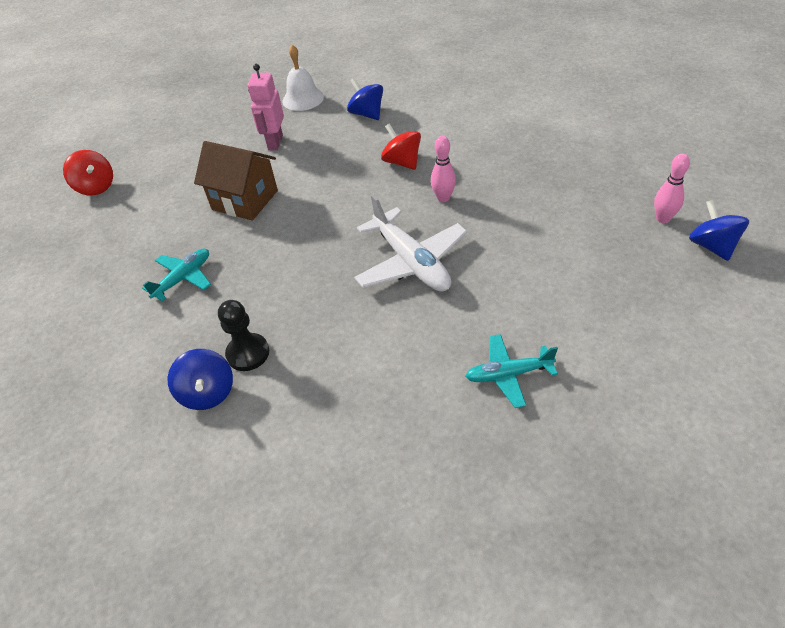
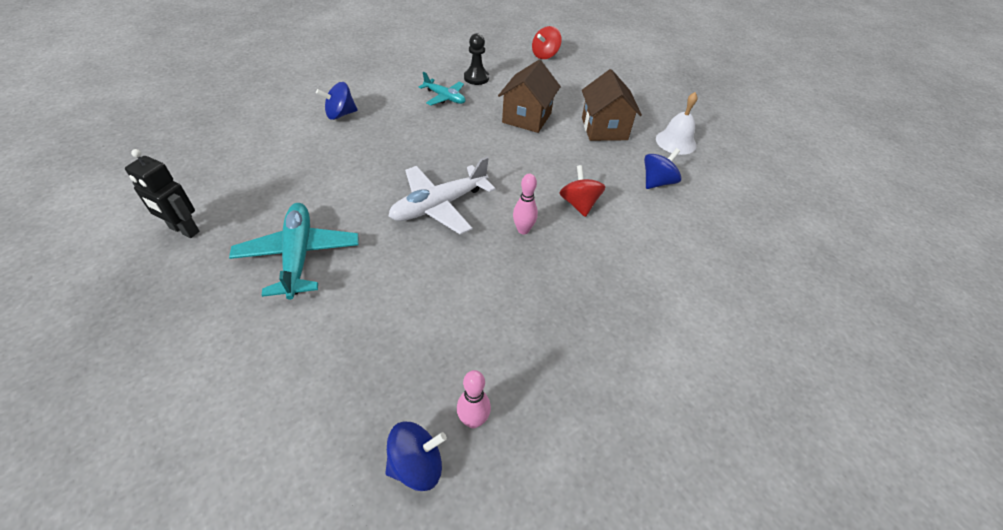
camera: 80 degrees right, 0 degrees up
(248, 353) = (367, 128): black pawn -> black pawn (476, 78)
(275, 142) = (604, 129): pink robot -> brown house
(402, 162) = (579, 204): red spinning top -> red spinning top turned 60 degrees counterclockwise
(481, 521) = (184, 230): none -> black robot
(508, 374) = (298, 256): turquoise plane -> turquoise plane, size x1.66

